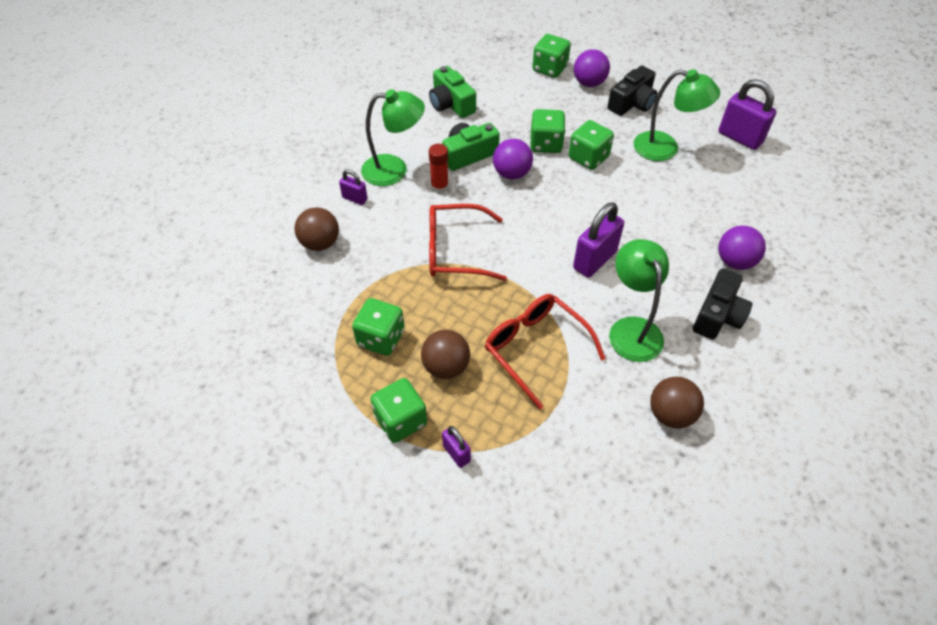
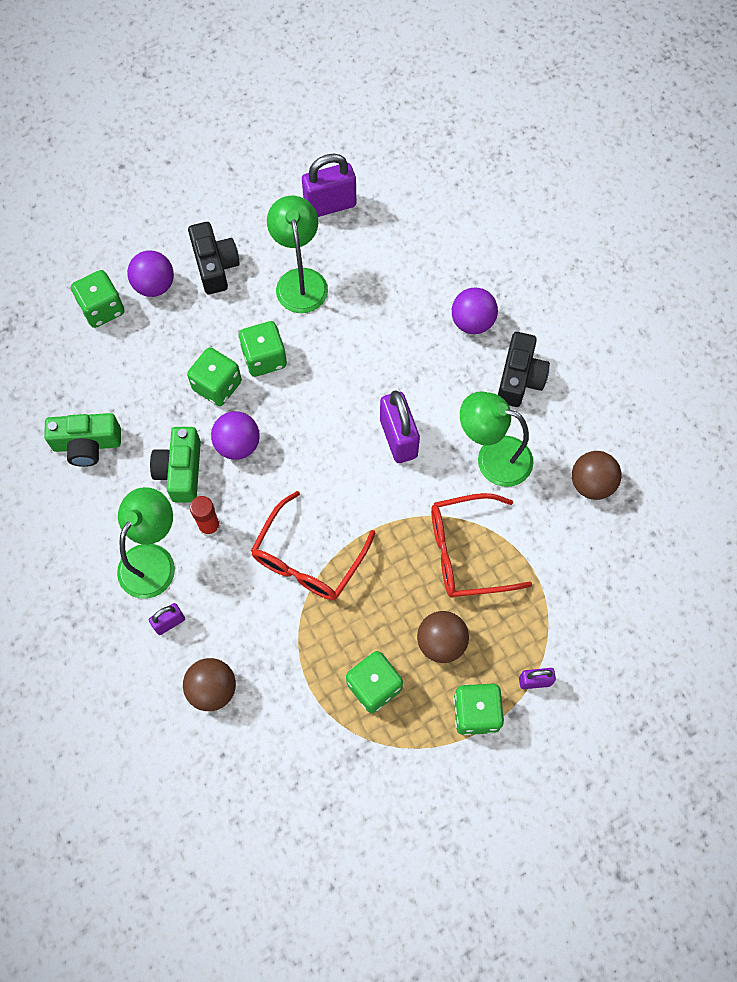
camera: 60 degrees left, 15 degrees up
(665, 149) = (300, 280): green lamp -> green lamp turned 60 degrees counterclockwise
(718, 315) = (519, 378): black camera -> black camera turned 45 degrees clockwise

